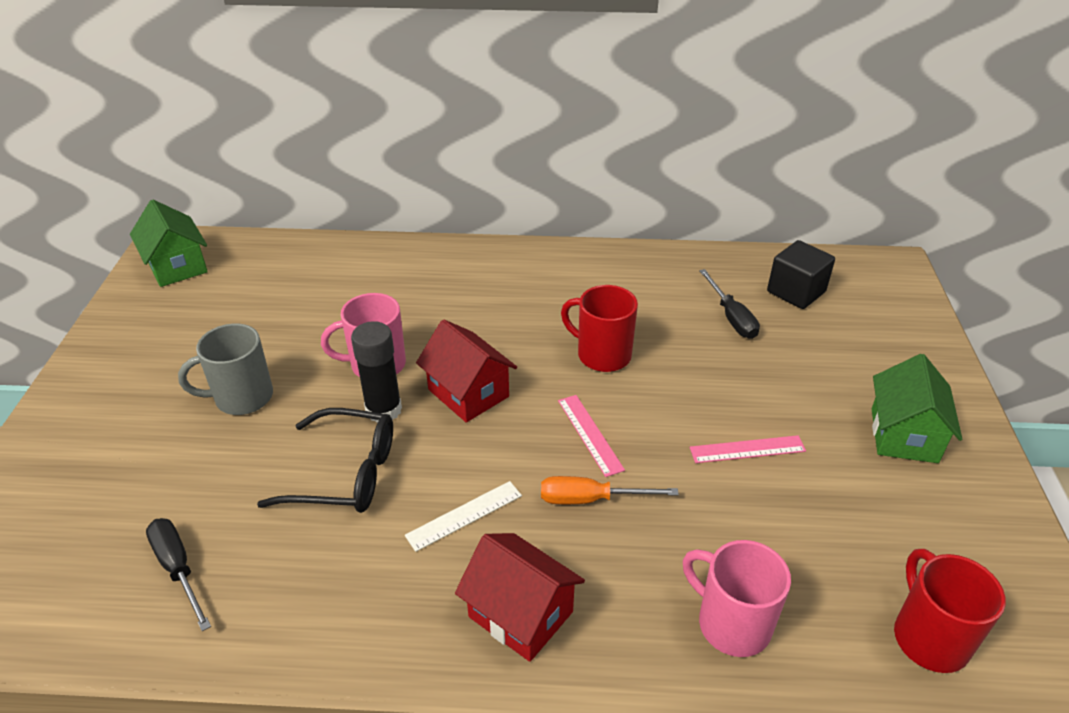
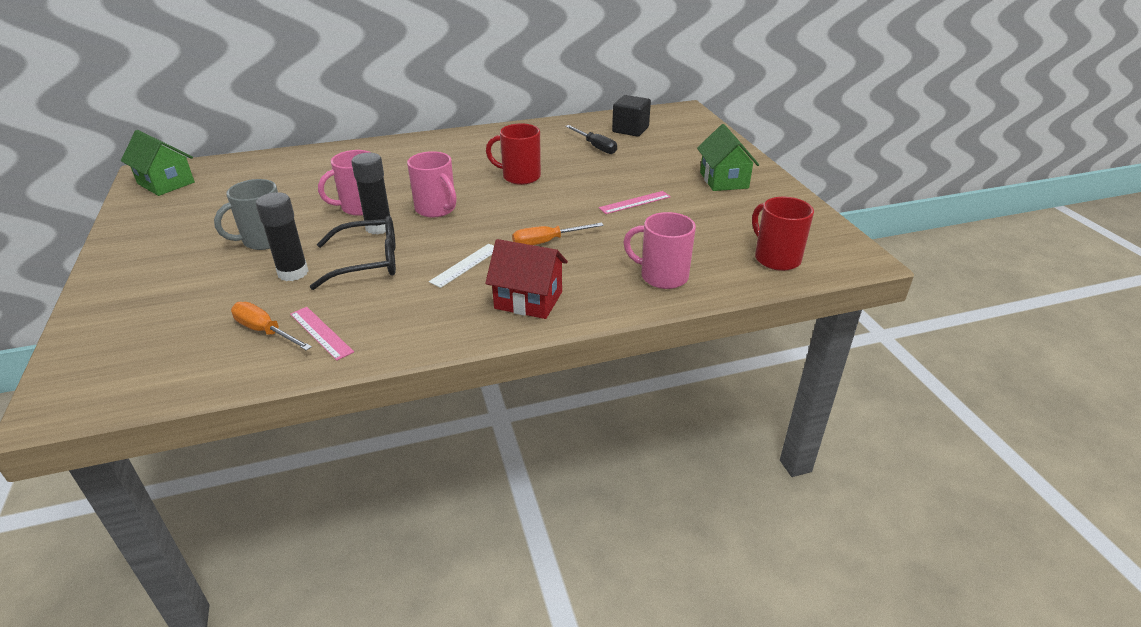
camera: 20 degrees left, 5 degrees down
(178, 568) = (265, 331): black screwdriver -> orange screwdriver
(251, 468) = (293, 273): none -> black glue stick
(468, 393) = (436, 209): red house -> pink mug
(590, 434) = (531, 213): pink ruler -> pink ruler (321, 332)

